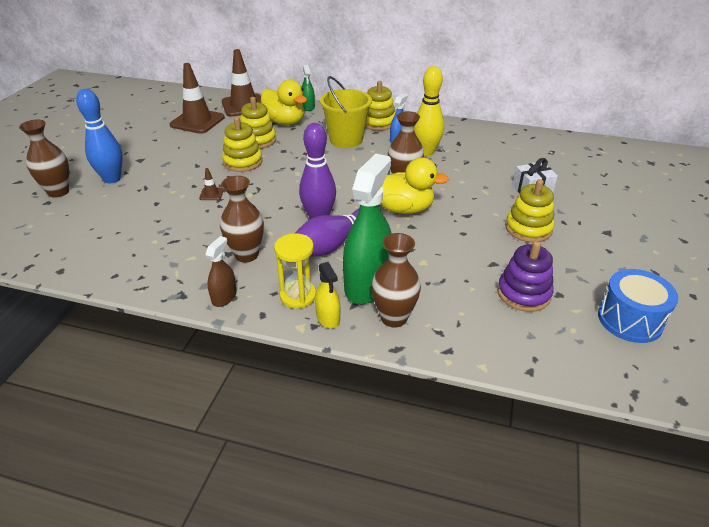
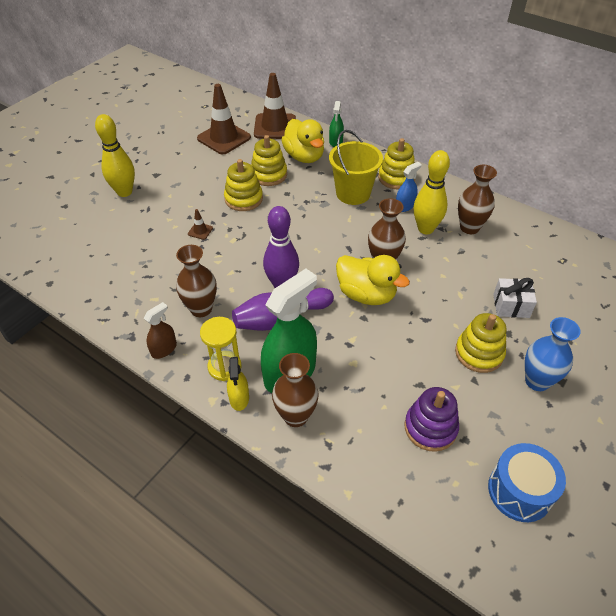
camera: 20 degrees right, 10 degrees up
(58, 192) = (77, 196): brown vase -> brown vase (469, 227)
(112, 179) = (124, 192): blue bowling pin -> yellow bowling pin
(588, 237) = (537, 381): none -> blue vase

